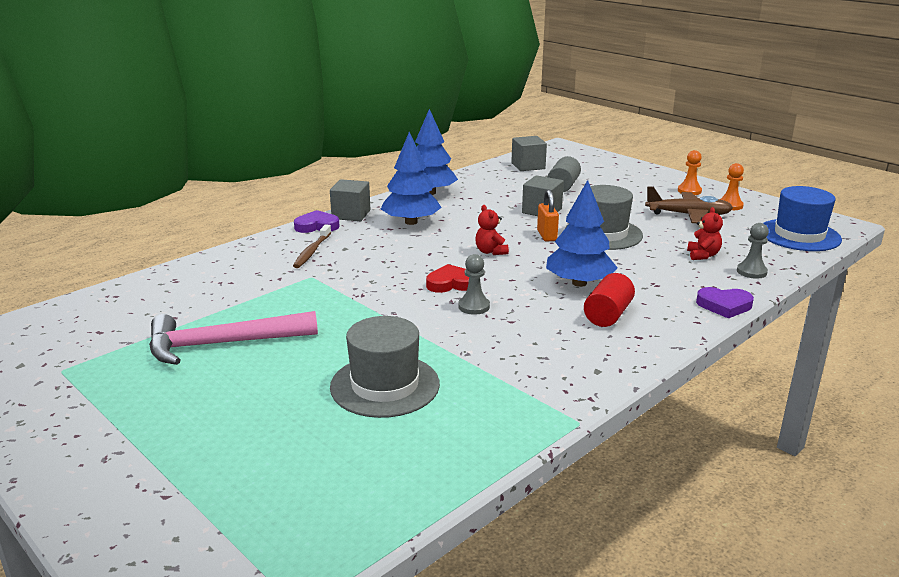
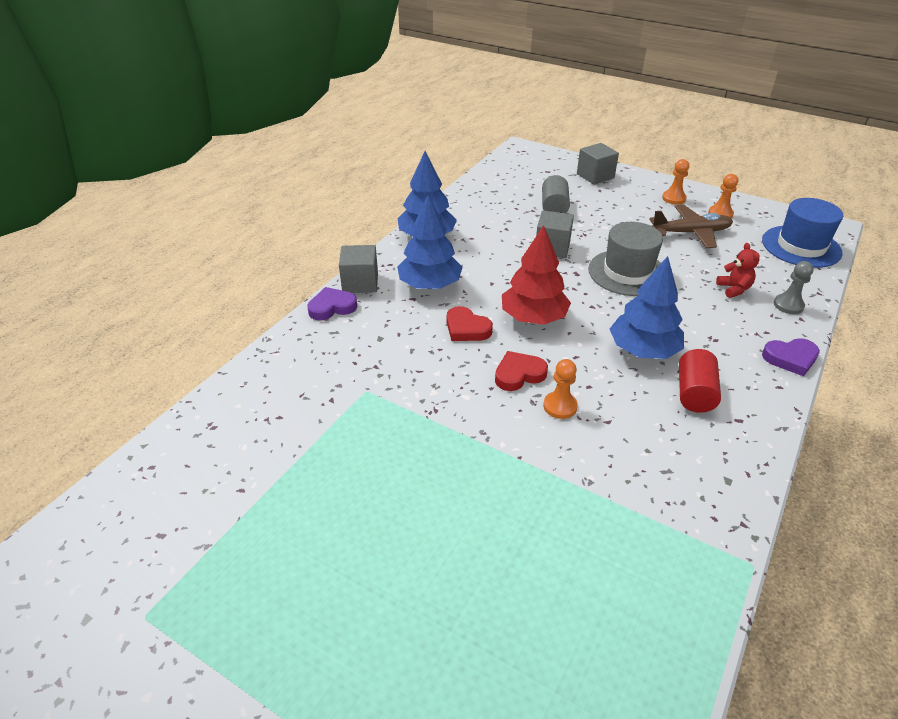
camera: 15 degrees left, 15 degrees up
(222, 344) = (320, 525): pink hammer -> none
(312, 251) = (346, 349): brown toothbrush -> none
(385, 385) = (532, 553): grey hat -> none
(424, 251) = (466, 328): none -> red heart
(474, 306) = (560, 406): grey pawn -> orange pawn
(490, 252) = (533, 317): red teddy bear -> red tree
(528, 166) = (505, 182): grey cube -> grey cube (595, 176)
(547, 236) = (576, 284): orange padlock -> none

